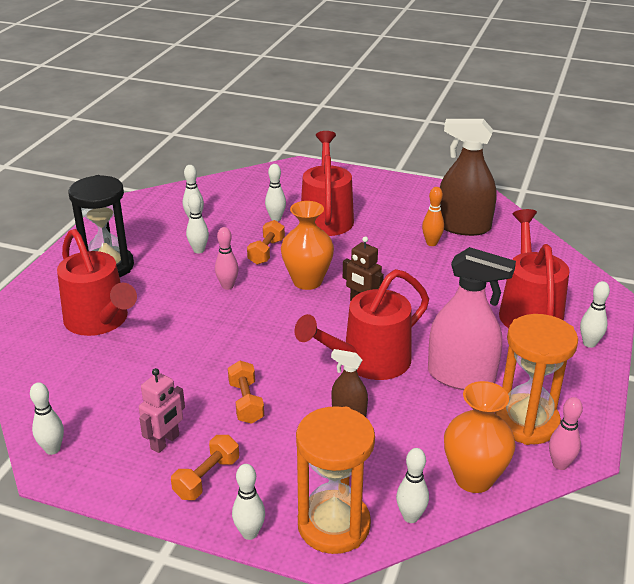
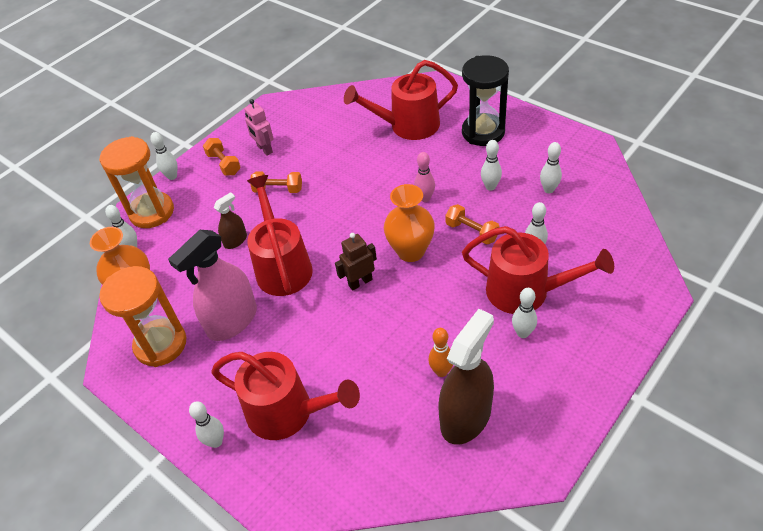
camera: 115 degrees right, 15 degrees up
(52, 449) = (287, 105): white bowling pin -> white bowling pin (523, 333)
(560, 464) = (112, 347): pink bowling pin -> none

